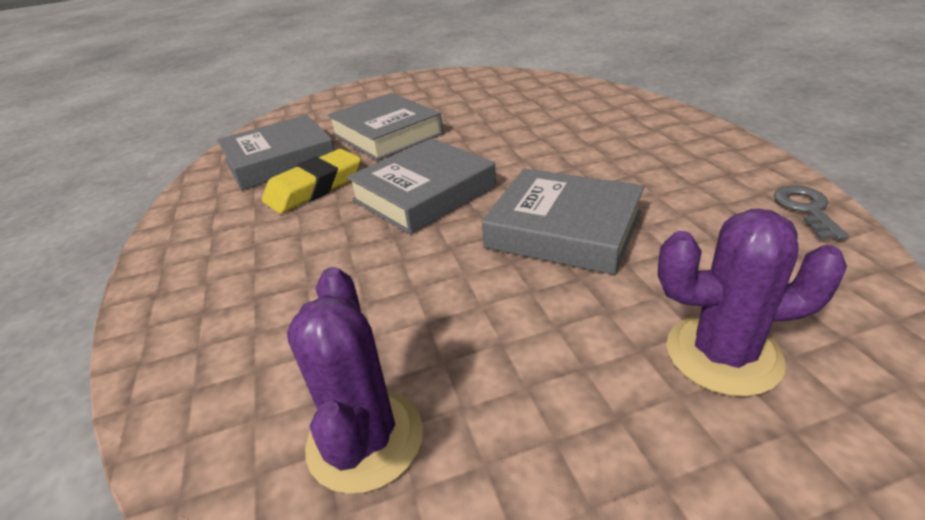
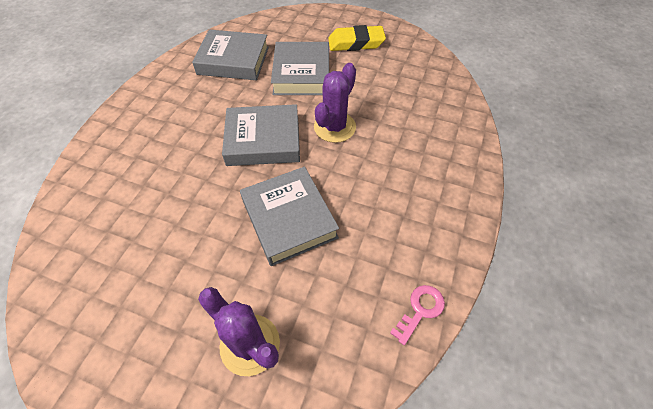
camera: 35 degrees right, 20 degrees up
(314, 188) = (225, 97): yellow eraser -> yellow eraser (356, 43)
(365, 439) = (99, 262): purple cactus -> purple cactus (334, 127)
(806, 209) = (420, 310): grey key -> pink key

